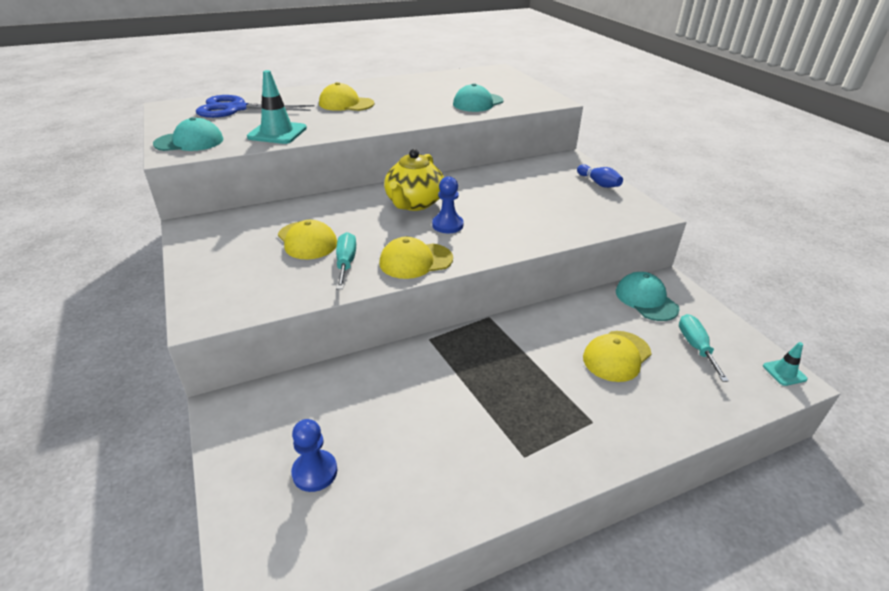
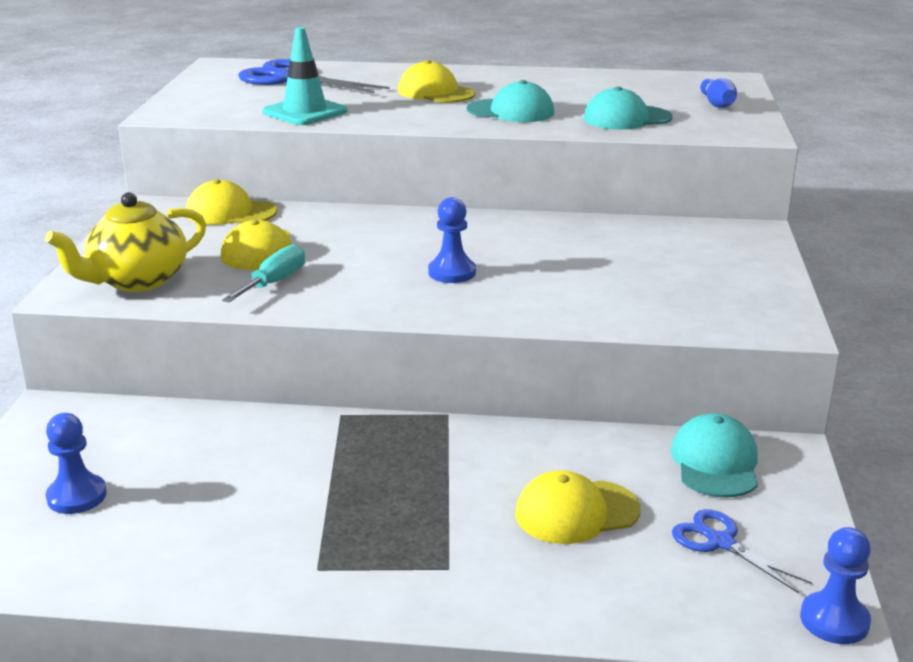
camera: 30 degrees right, 10 degrees down
(189, 142) = (196, 105): turquoise cap -> turquoise cap (511, 111)
(414, 203) = (439, 239): yellow teapot -> yellow teapot (137, 281)
(415, 261) = (359, 301): yellow cap -> yellow cap (230, 212)
(598, 183) = (756, 272): blue bowling pin -> blue bowling pin (717, 104)
(695, 347) = (720, 542): turquoise screwdriver -> blue scissors
(784, 372) = (834, 620): turquoise traffic cone -> blue pawn

